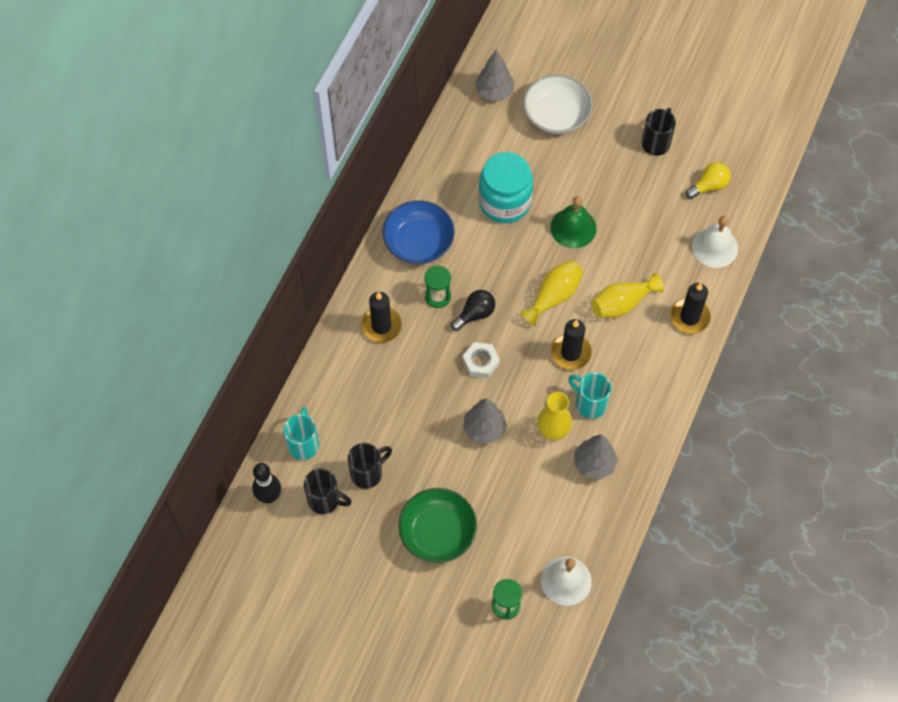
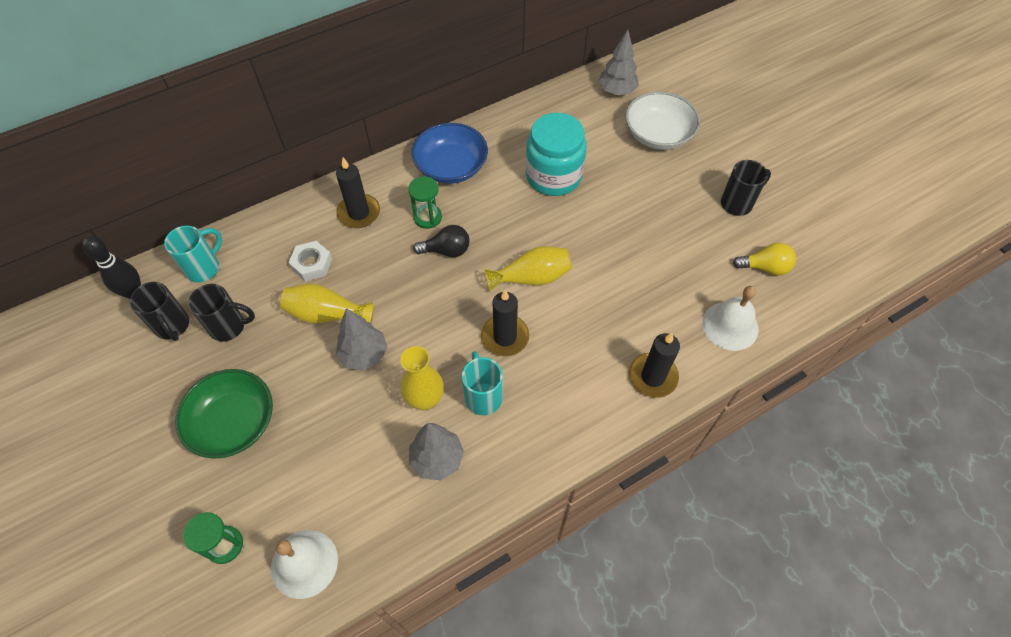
camera: 35 degrees right, 5 degrees down
(481, 362) = (415, 294): white nut -> white nut (312, 264)
(573, 228) = (599, 230): green bell -> none
(622, 304) = (592, 323): yellow vase -> yellow vase (326, 314)

